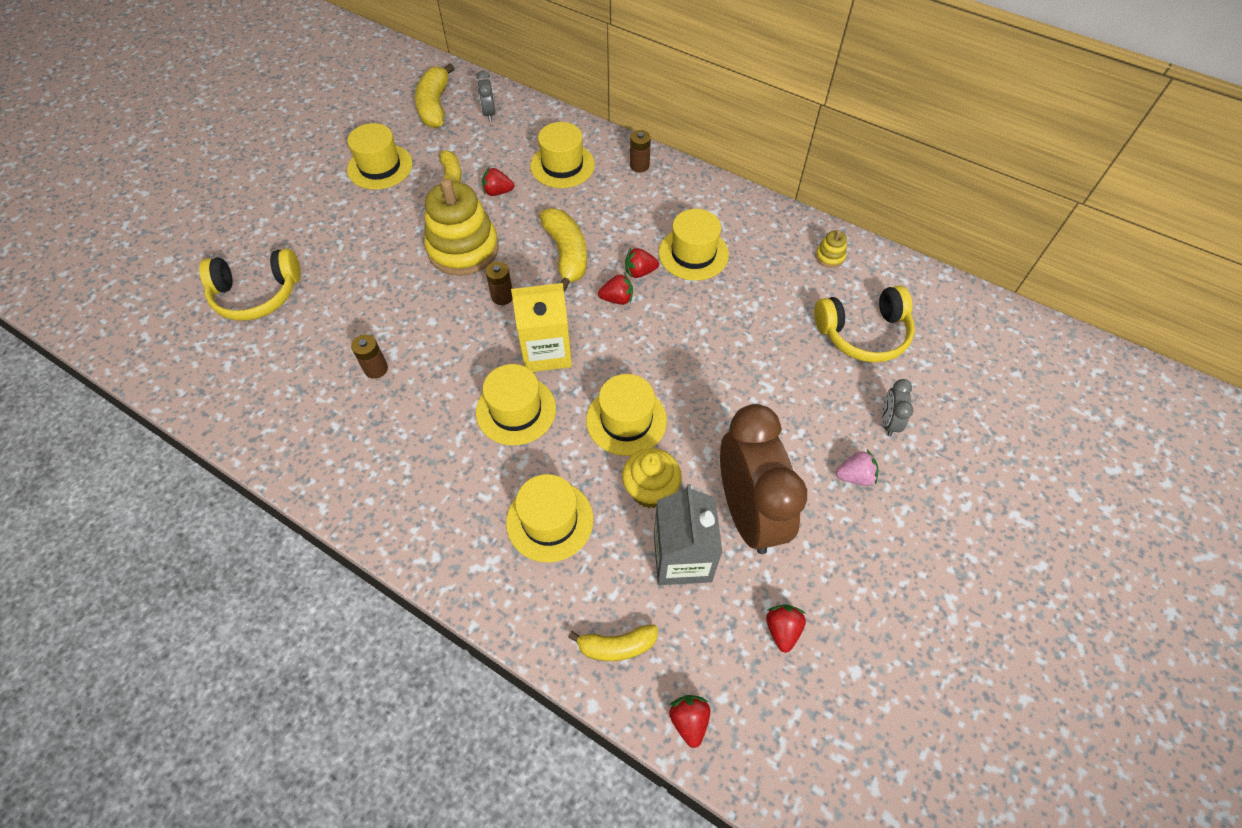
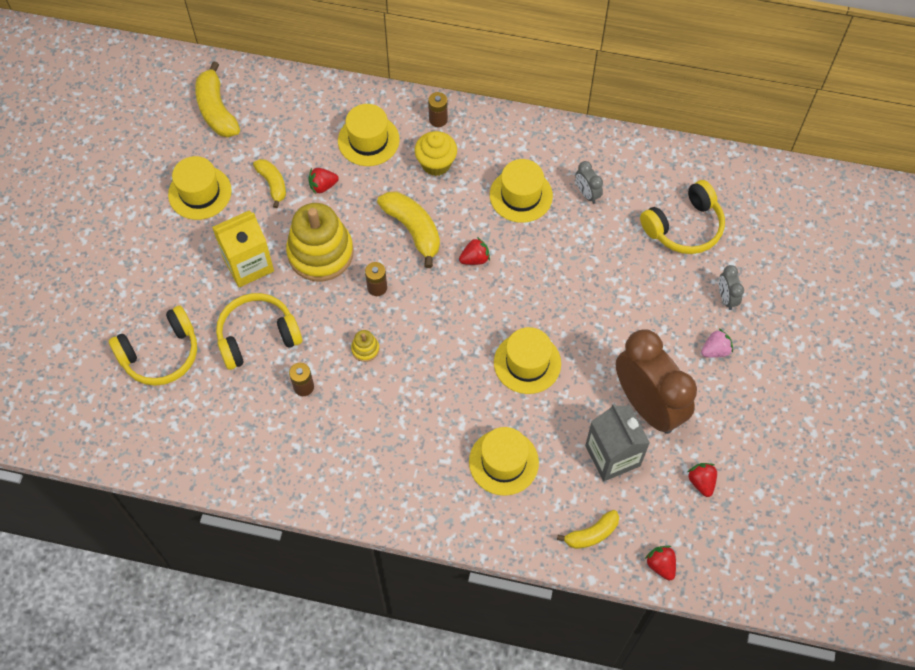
camera: 20 degrees left, 5 degrees up
(358, 306) = (257, 336): none -> yellow headphones
(489, 113) = (273, 103): grey clock -> grey clock (587, 194)
(516, 410) = (436, 384): yellow hat -> none
(546, 351) = (437, 325): yellow carton -> yellow carton (248, 264)
(640, 272) = (483, 227): red strawberry -> none
(650, 490) = (569, 413): yellow cupcake -> yellow cupcake (436, 164)
(829, 257) = (635, 163): yellow stacking toy -> yellow stacking toy (365, 349)

